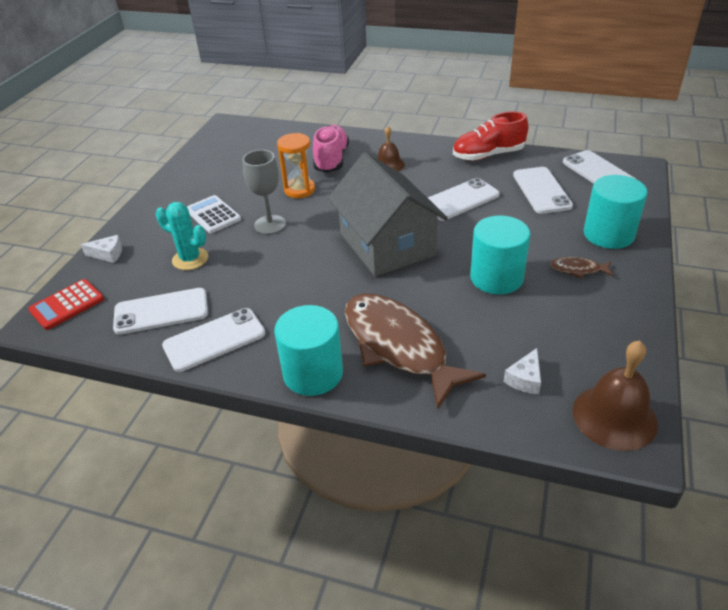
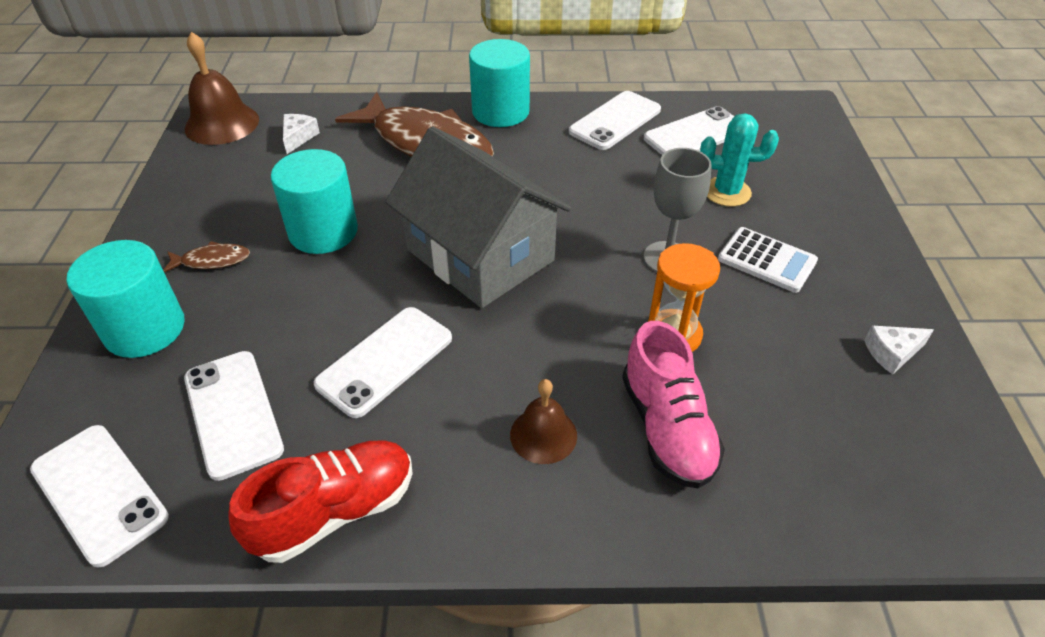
camera: 160 degrees right, 5 degrees up
(67, 305) = (802, 125): red calculator -> none
(108, 254) = (836, 181): white cheese -> white cheese (892, 353)

